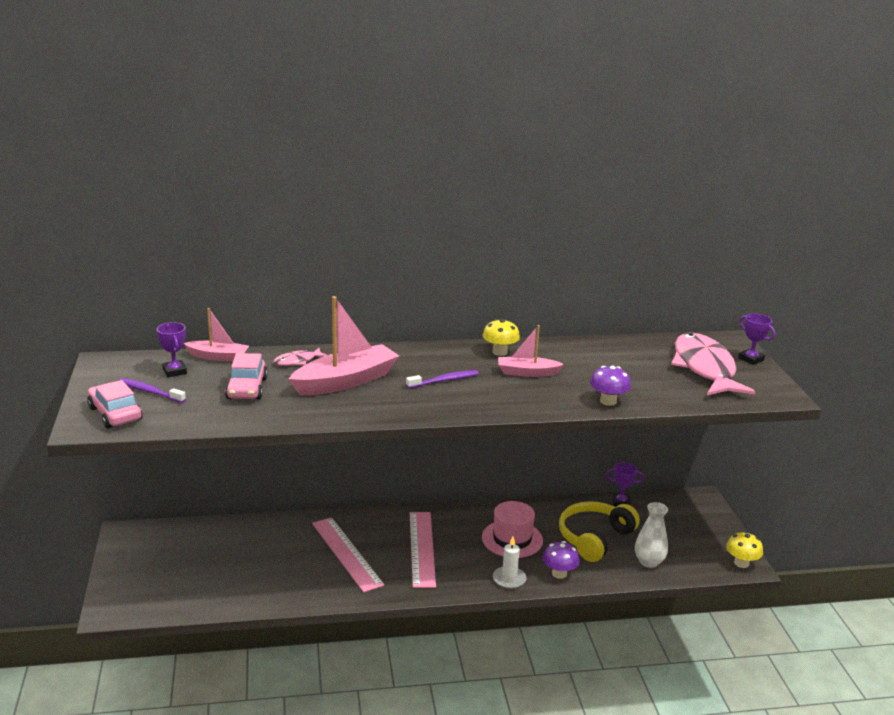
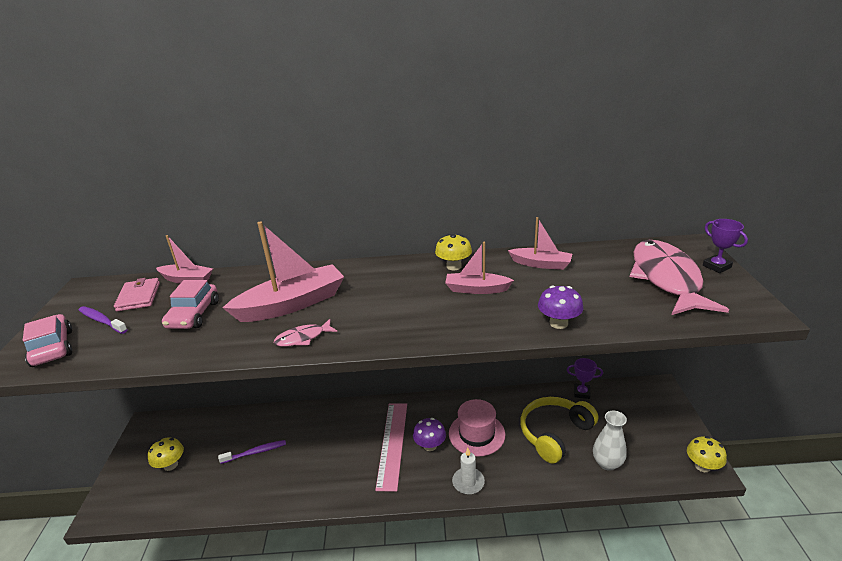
camera: 10 degrees right, 5 degrees up
(172, 569) = (170, 465): none -> yellow mushroom
(174, 371) = (139, 297): purple trophy -> pink wallet
(297, 361) = (256, 282): pink fish -> pink fish (303, 338)
(346, 553) = (324, 449): pink ruler -> none
(444, 380) = (390, 301): purple toothbrush -> purple toothbrush (255, 452)
(559, 573) = (517, 476): purple mushroom -> purple mushroom (430, 445)
(586, 352) = (541, 264): none -> pink boat

